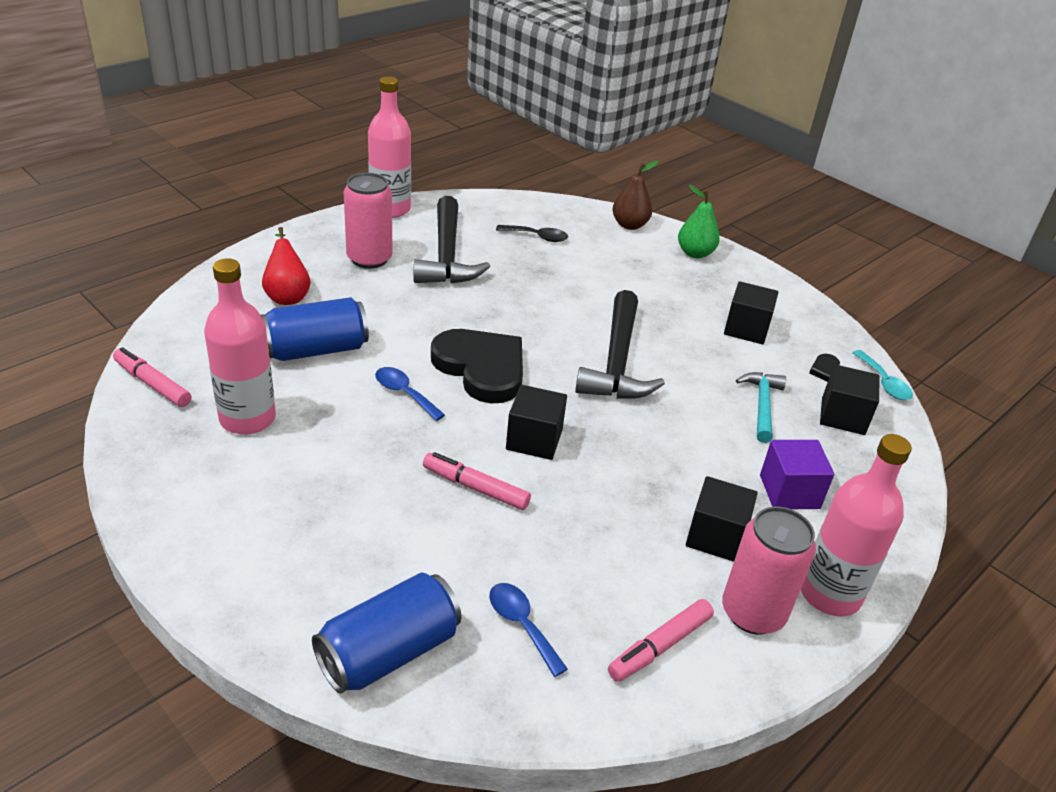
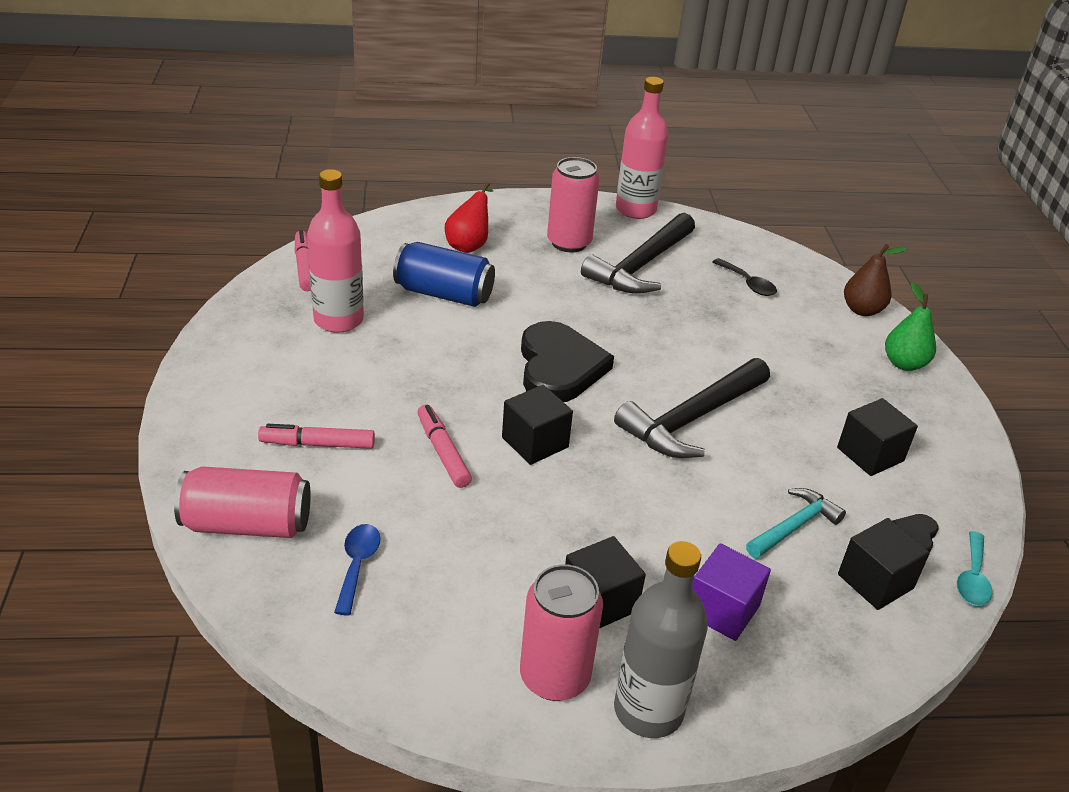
camera: 40 degrees right, 0 degrees up
(389, 652) = (247, 524): blue can -> pink can
(404, 393) = (472, 356): blue spoon -> none
(660, 646) = (443, 648): pink marker -> pink marker (318, 444)
(830, 594) = (648, 710): pink bottle -> grey bottle

